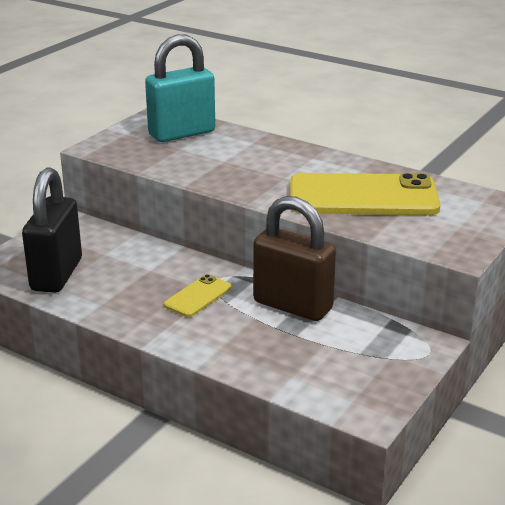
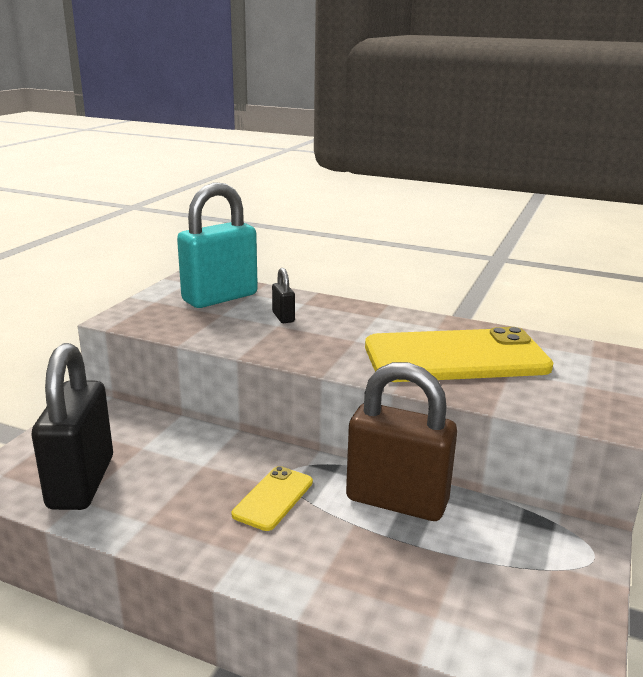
camera: 10 degrees left, 5 degrees down
(231, 154) = (283, 317): none -> black padlock

